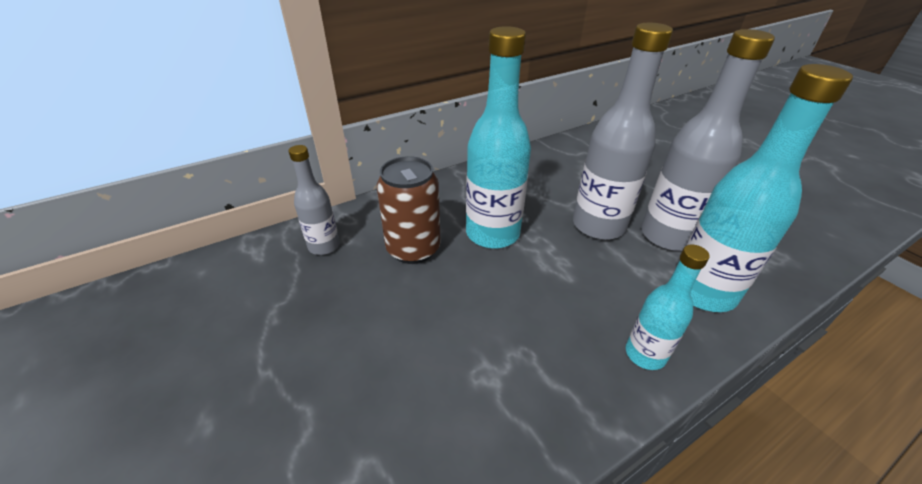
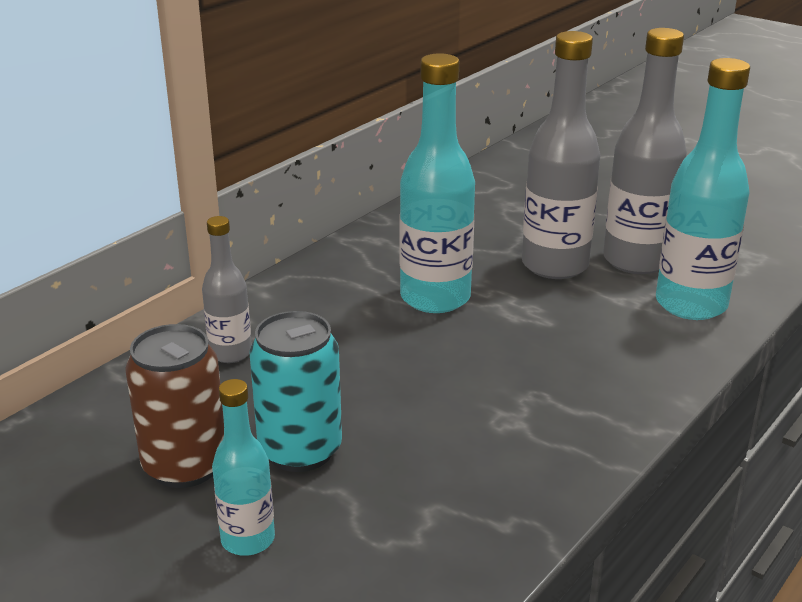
camera: 20 degrees left, 10 degrees down
(307, 354) = (300, 450): none -> turquoise can
(413, 249) = (348, 332): brown can -> brown can (185, 465)
(645, 354) = (655, 368): turquoise bottle -> turquoise bottle (248, 539)

